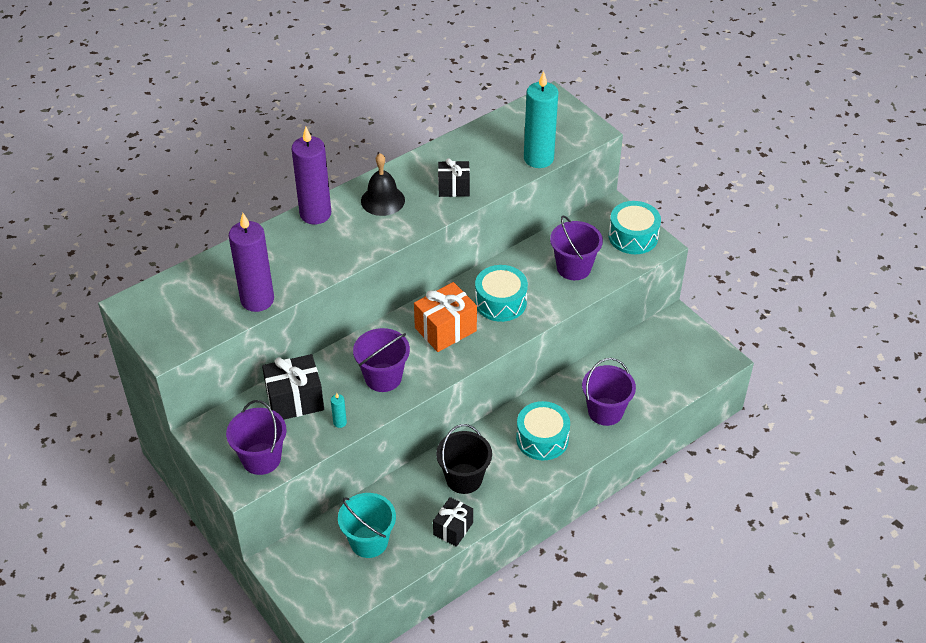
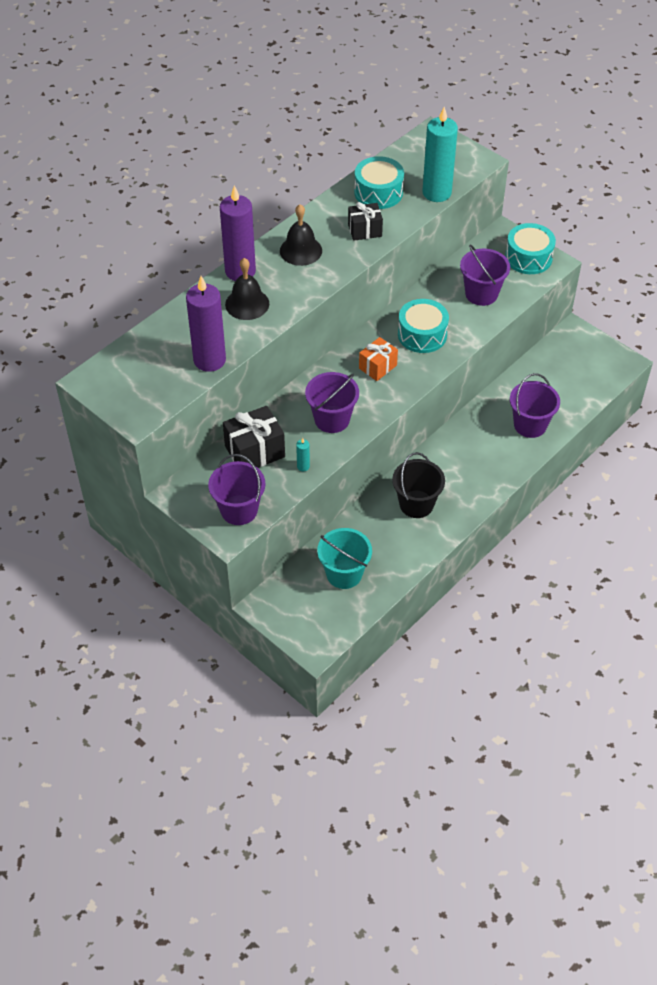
camera: 10 degrees left, 5 degrees up
(312, 247) = (247, 304): none -> black bell
(445, 329) = (377, 367): orange gift -> orange gift, size x0.65
(453, 529) = (418, 551): black gift -> none
(542, 439) = (479, 458): turquoise drum -> turquoise drum (378, 192)

